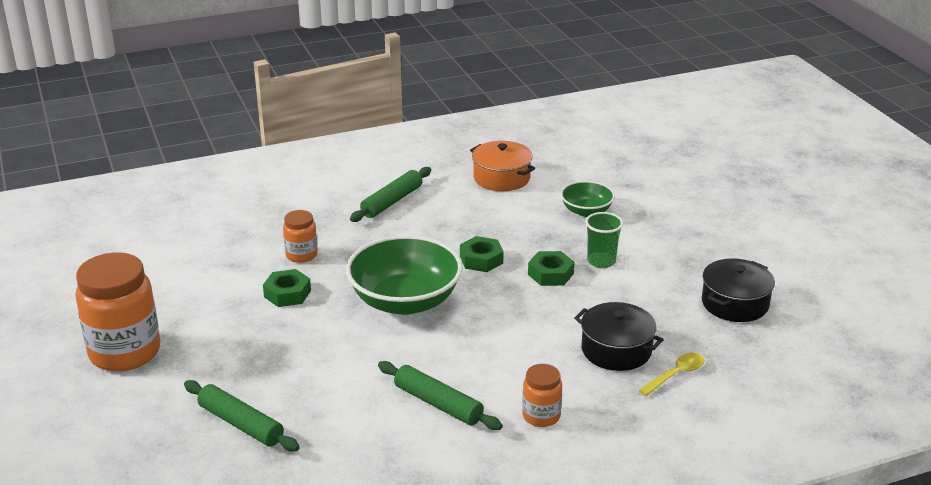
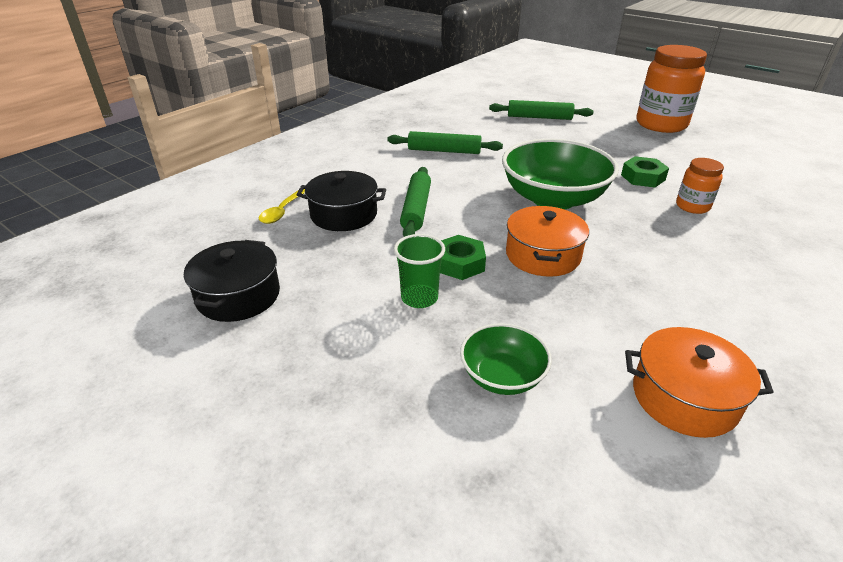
camera: 150 degrees right, 5 degrees up
(392, 201) = (733, 293): green rolling pin -> green rolling pin (416, 209)
(481, 260) = (542, 255): green nut -> orange pot
(541, 416) = (371, 162): orange jar -> none

